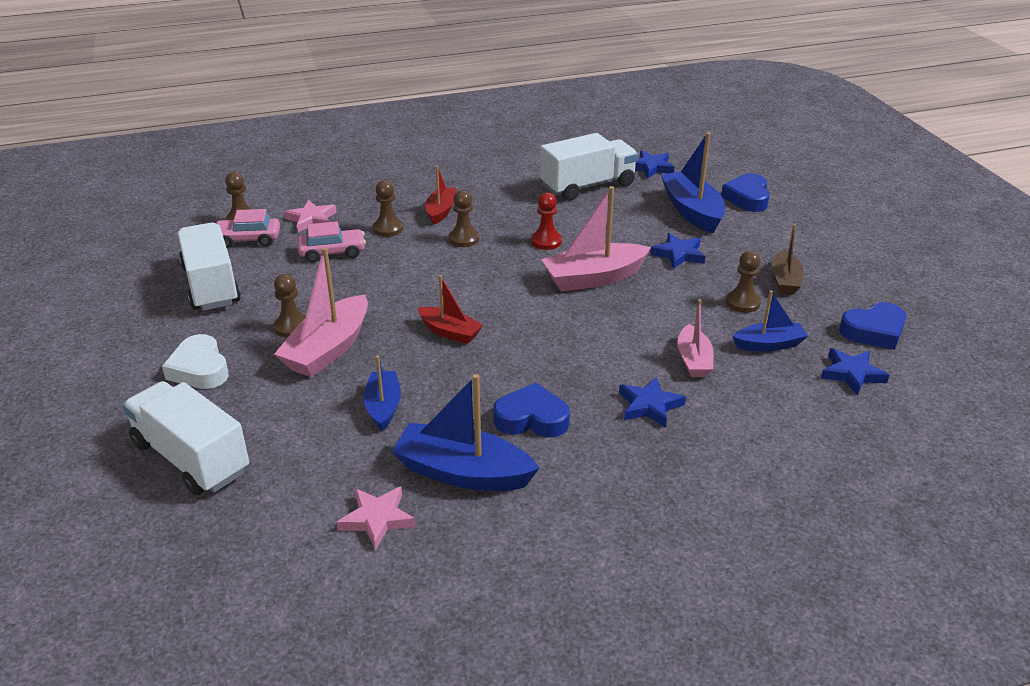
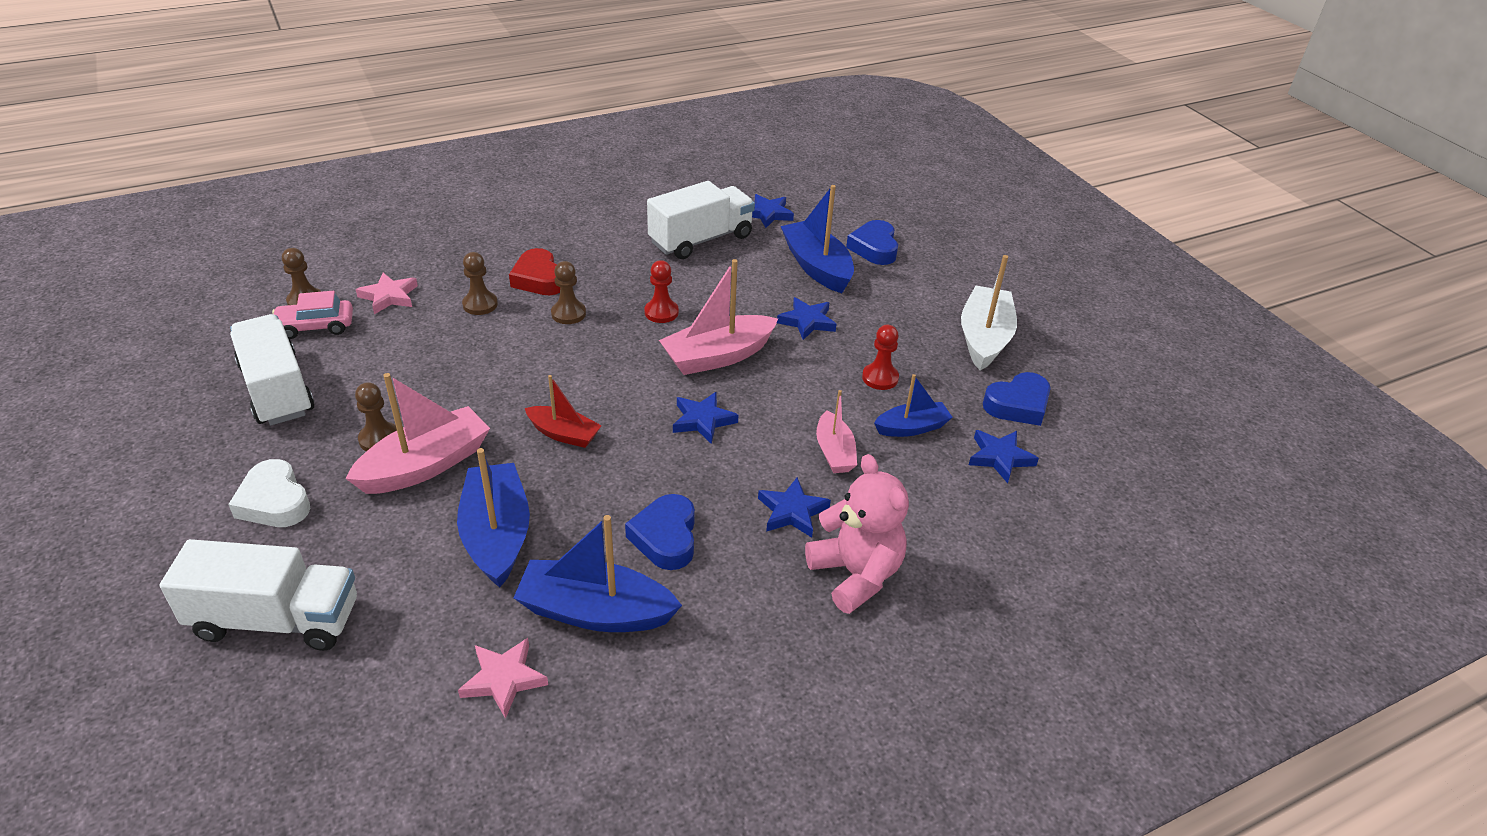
camera: 10 degrees left, 5 degrees up
(191, 458) = (276, 619): white truck -> white truck turned 150 degrees clockwise
(328, 349) = (425, 465): pink boat -> pink boat turned 150 degrees counterclockwise
(332, 252) = (418, 339): pink car -> none
(383, 407) = (497, 535): blue boat -> blue boat, size x1.67
(441, 211) = (539, 279): red boat -> red heart
(531, 418) = (665, 537): blue heart -> blue heart turned 90 degrees counterclockwise
(575, 328) = (703, 420): none -> blue star
(704, 460) = (855, 574): none -> pink teddy bear
(742, 303) = (880, 378): brown pawn -> red pawn
(785, 280) = (922, 348): brown boat -> none
(846, 275) = (984, 338): none -> white boat

